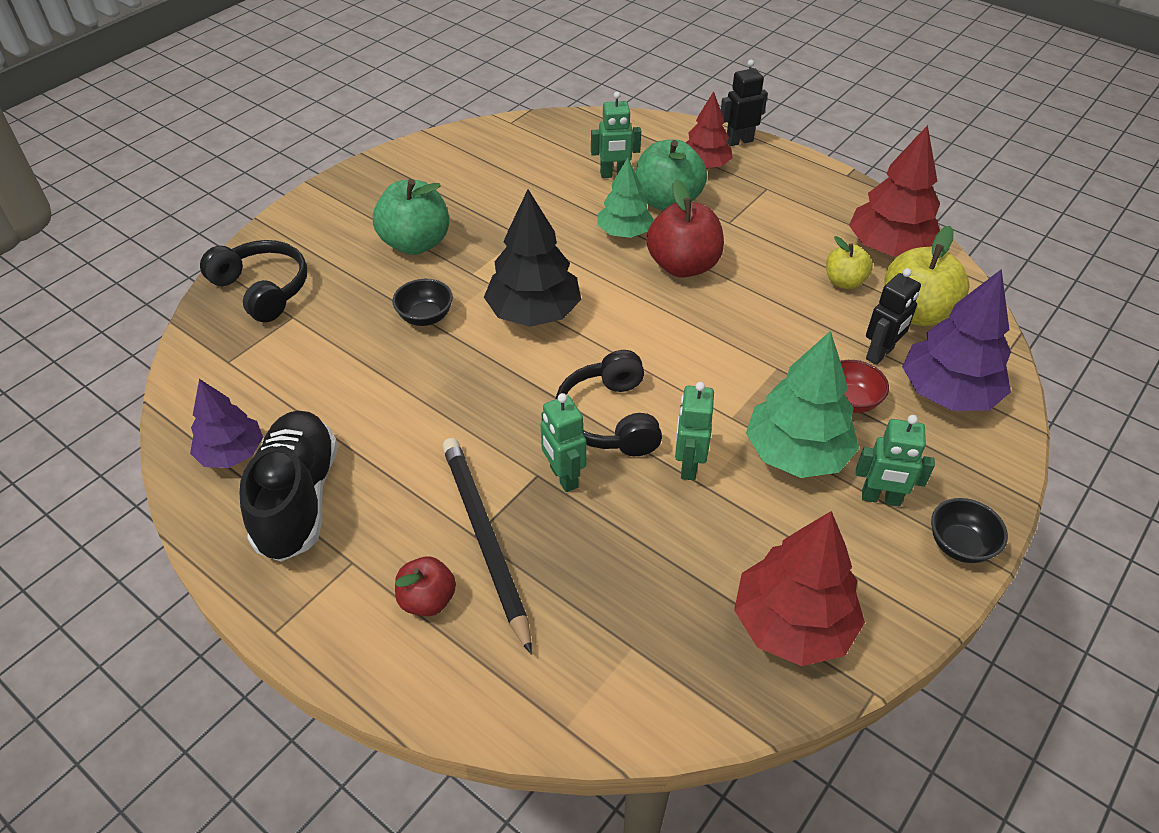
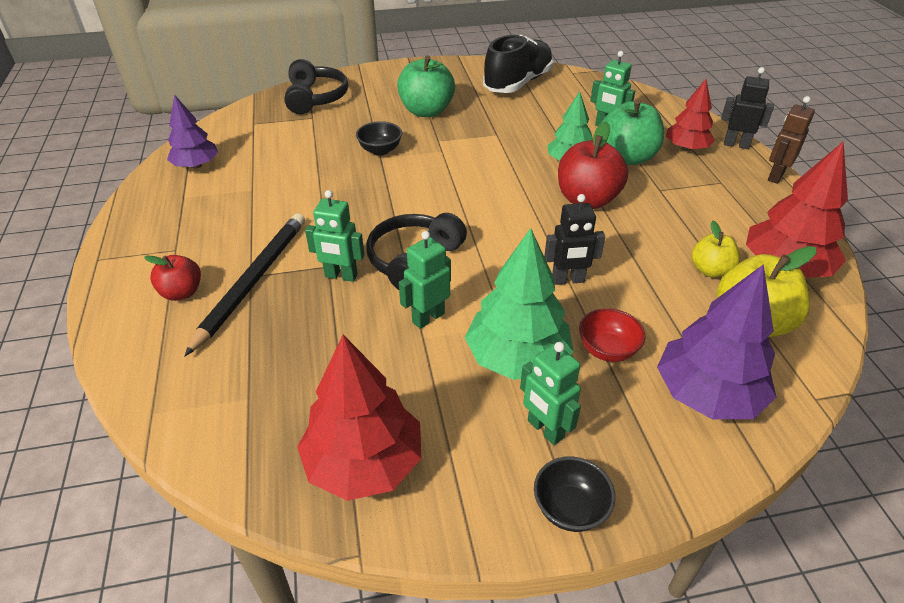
camera: 40 degrees right, 5 degrees down
(298, 499) = (194, 204): black shoe -> black shoe (518, 83)
(534, 313) = (447, 178): black tree -> none
(563, 477) = (341, 276): green robot -> green robot turned 90 degrees counterclockwise
(799, 160) = (775, 176): none -> brown robot
(880, 354) = (678, 333): black robot -> black robot (568, 280)

